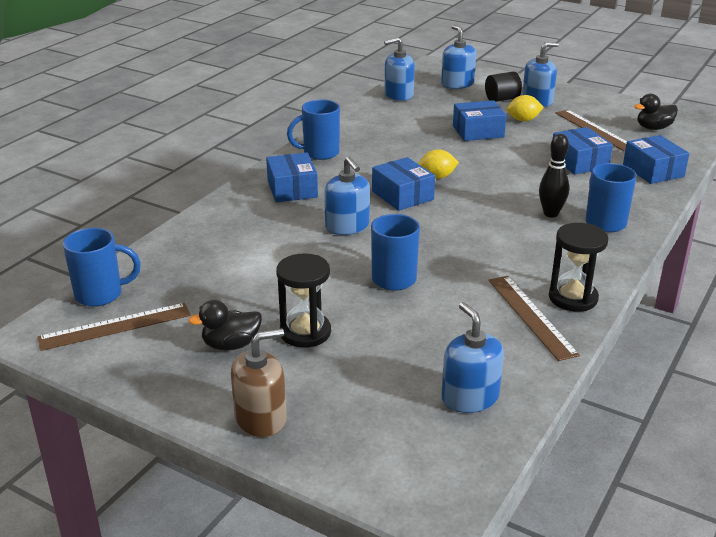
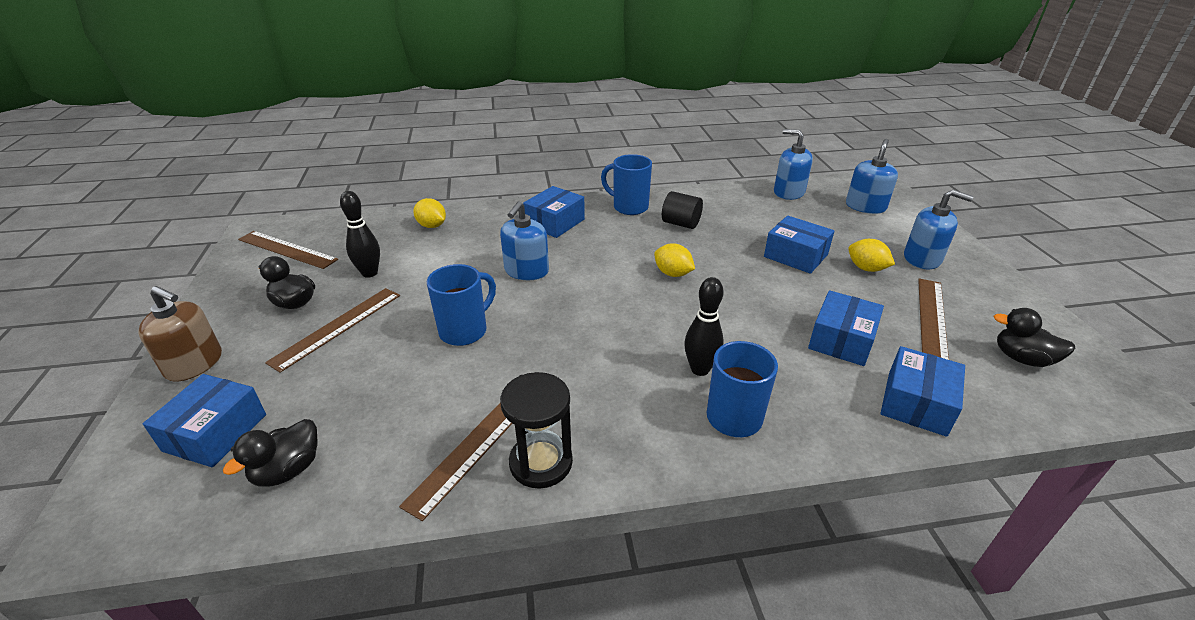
camera: 50 degrees right, 5 degrees up
(101, 294) = (324, 226): blue mug -> none
(201, 241) = (432, 226): none -> yellow lemon
(237, 294) = (369, 273): none -> black bowling pin
(305, 332) = (337, 327): black hourglass -> brown ruler
(402, 195) = (614, 272): blue box -> blue box (215, 432)
(470, 397) = (288, 470): blue soap dispenser -> black duck
(502, 99) = (884, 239): black cylinder -> black cylinder (681, 223)

